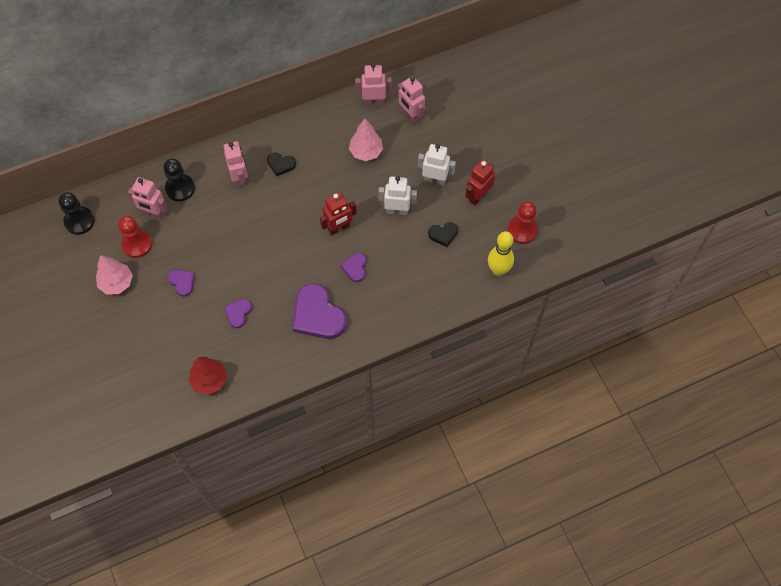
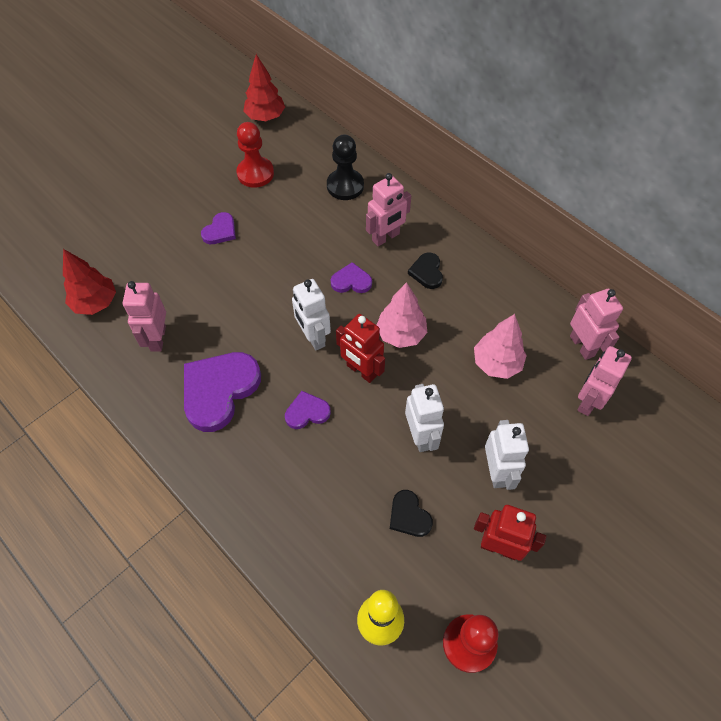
camera: 70 degrees right, 5 degrees down
(79, 221) = (265, 117): black pawn -> red tree
(117, 283) = (200, 173): pink tree -> pink tree (401, 334)
(154, 213) = (302, 174): pink robot -> pink robot (157, 338)
(238, 313) = (195, 300): purple heart -> purple heart (351, 281)
(301, 248) = (313, 337): none -> white robot

